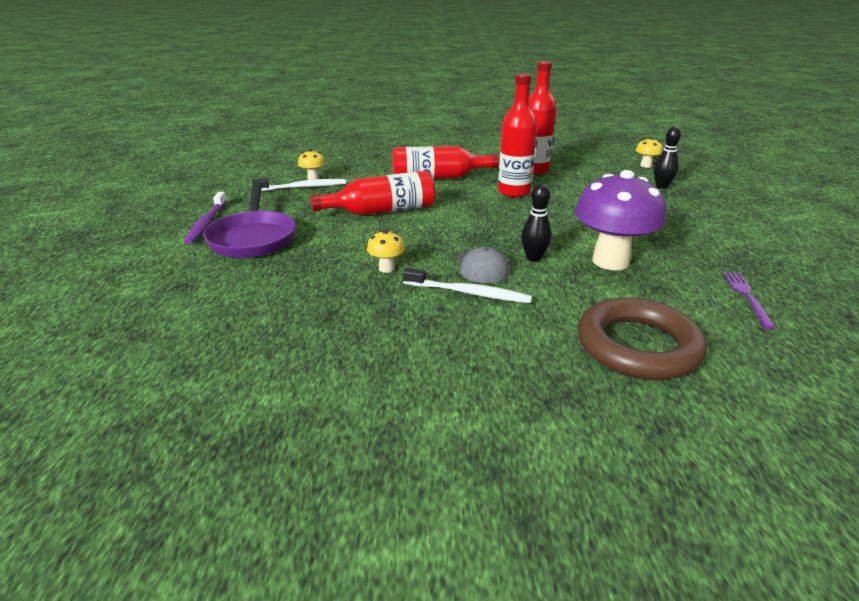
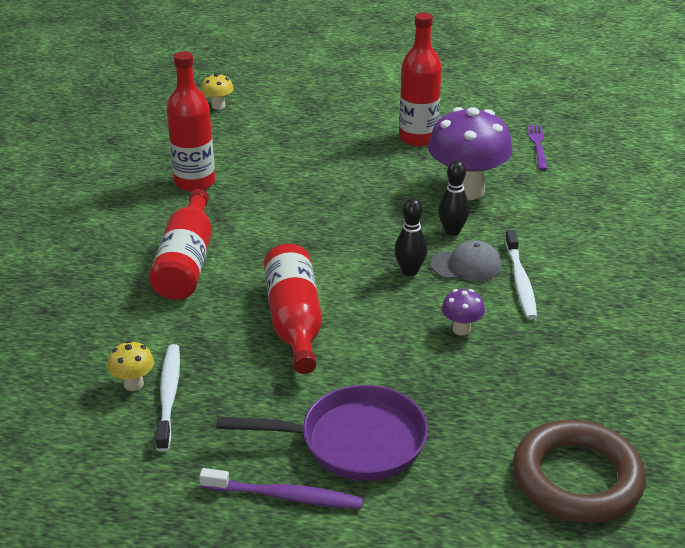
camera: 80 degrees left, 5 degrees up
(386, 268) = (461, 329): yellow mushroom -> purple mushroom
(469, 293) = (520, 281): white toothbrush -> white toothbrush turned 150 degrees clockwise
(514, 192) = (267, 211): red bottle -> red bottle (418, 138)
(638, 346) = (609, 213): brown ring -> brown ring (577, 478)
(661, 186) = (289, 115): black bowling pin -> black bowling pin (410, 271)
(747, 296) = (537, 145): purple fork -> purple fork turned 75 degrees clockwise

